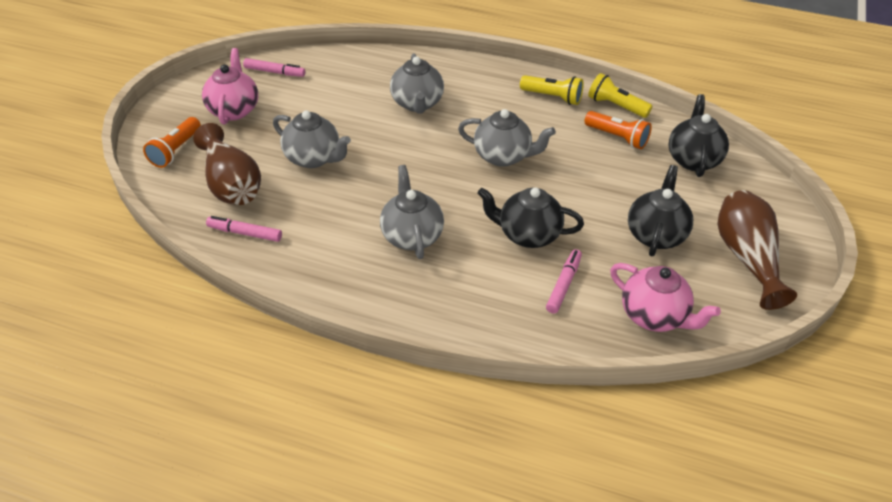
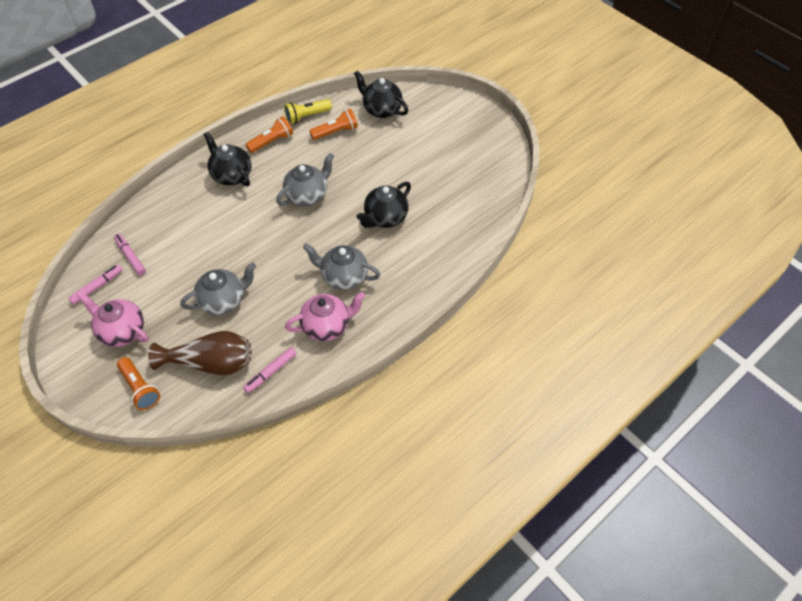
camera: 60 degrees left, 10 degrees up
(417, 104) = (215, 215): grey teapot -> none
(552, 97) = (271, 142): yellow flashlight -> orange flashlight
(563, 285) = (436, 222): pink marker -> pink marker (130, 257)
(654, 316) = (484, 194): pink teapot -> pink teapot (327, 326)
(656, 234) = (427, 160): black teapot -> black teapot (231, 175)
(747, 258) = (471, 133): brown vase -> none

